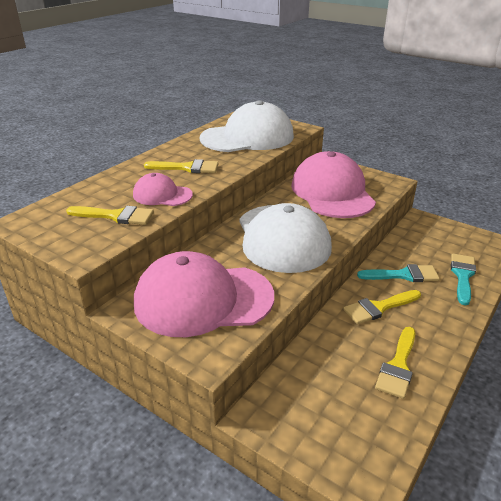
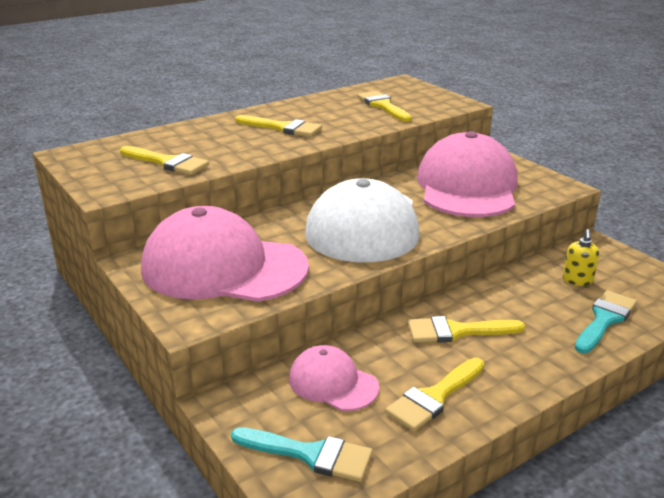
camera: 20 degrees right, 5 degrees down
(162, 195) = (233, 150): pink cap -> pink cap (333, 383)
(248, 137) = (383, 106): white cap -> yellow brush
(403, 275) = (519, 303): turquoise brush -> turquoise brush (310, 454)
(428, 249) = (577, 280): none -> yellow soap dispenser

